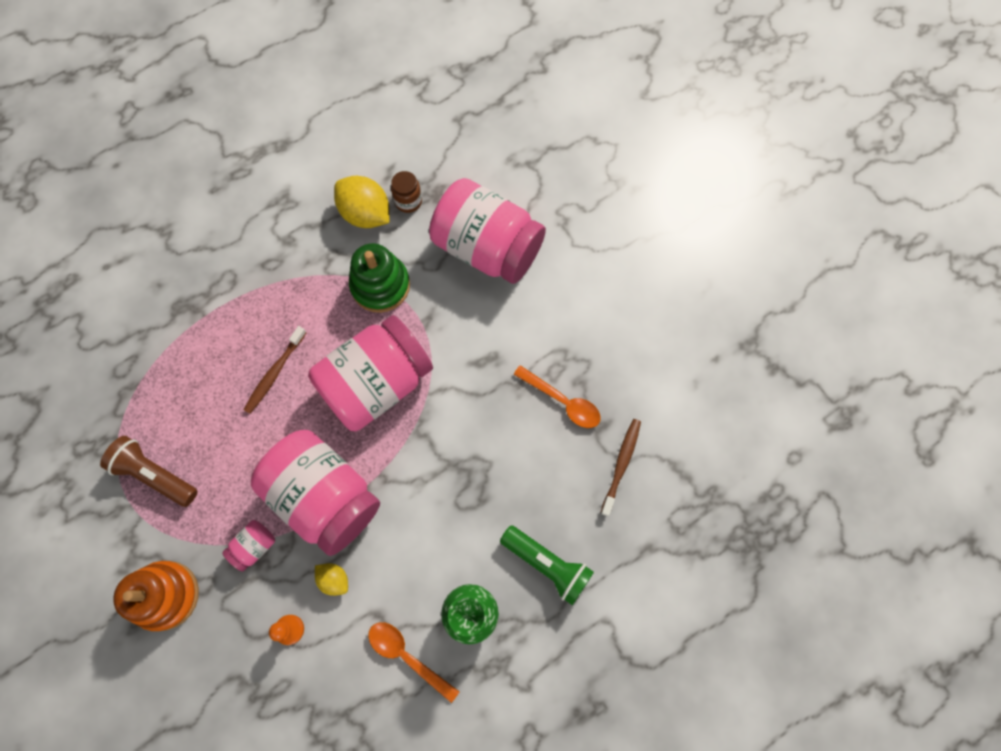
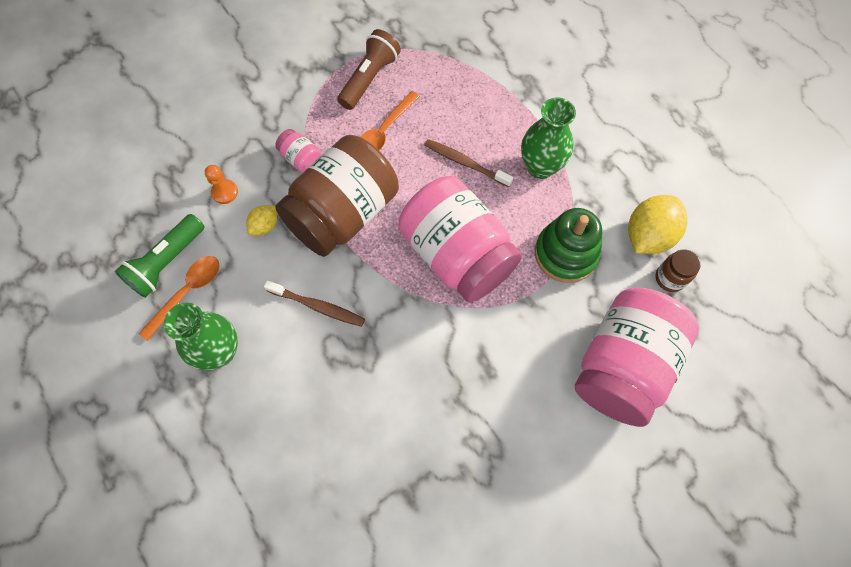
camera: 90 degrees right, 5 degrees down
(166, 595) = (265, 97): orange stacking toy -> none
(285, 301) = (540, 167): none -> green vase
(325, 496) = (343, 214): pink jar -> brown jar
(547, 564) = (259, 430): green flashlight -> green flashlight (167, 262)
(563, 401) = (439, 452): orange spoon -> orange spoon (384, 131)
(621, 465) = (363, 520): brown toothbrush -> brown toothbrush (317, 306)

